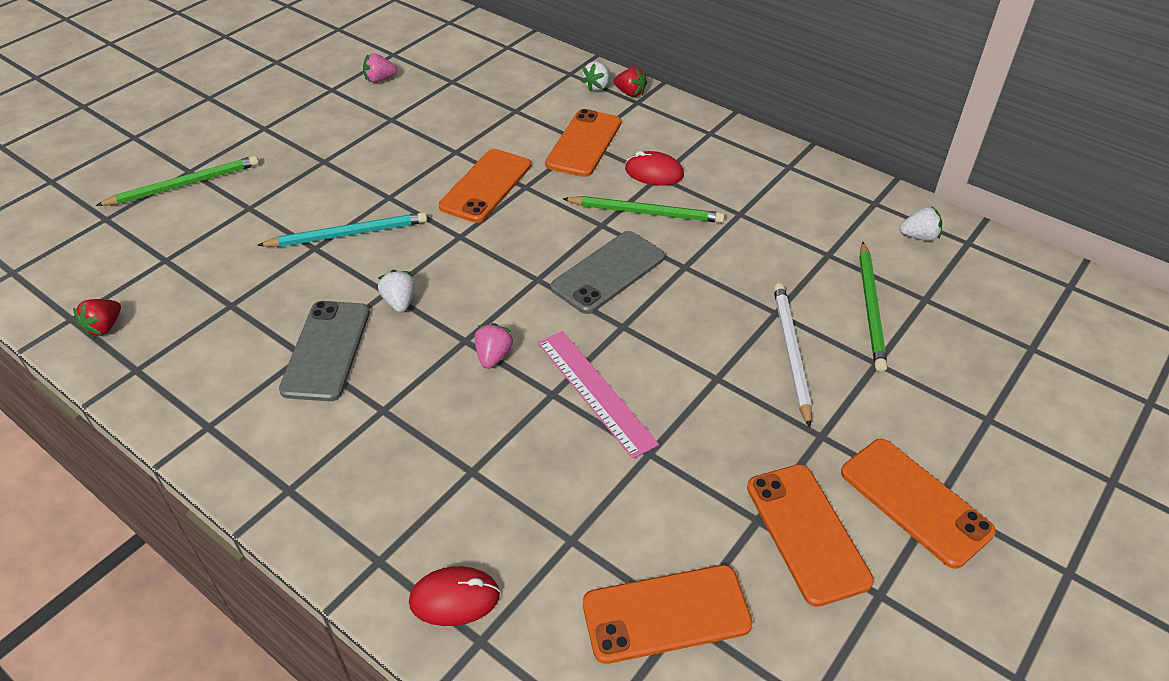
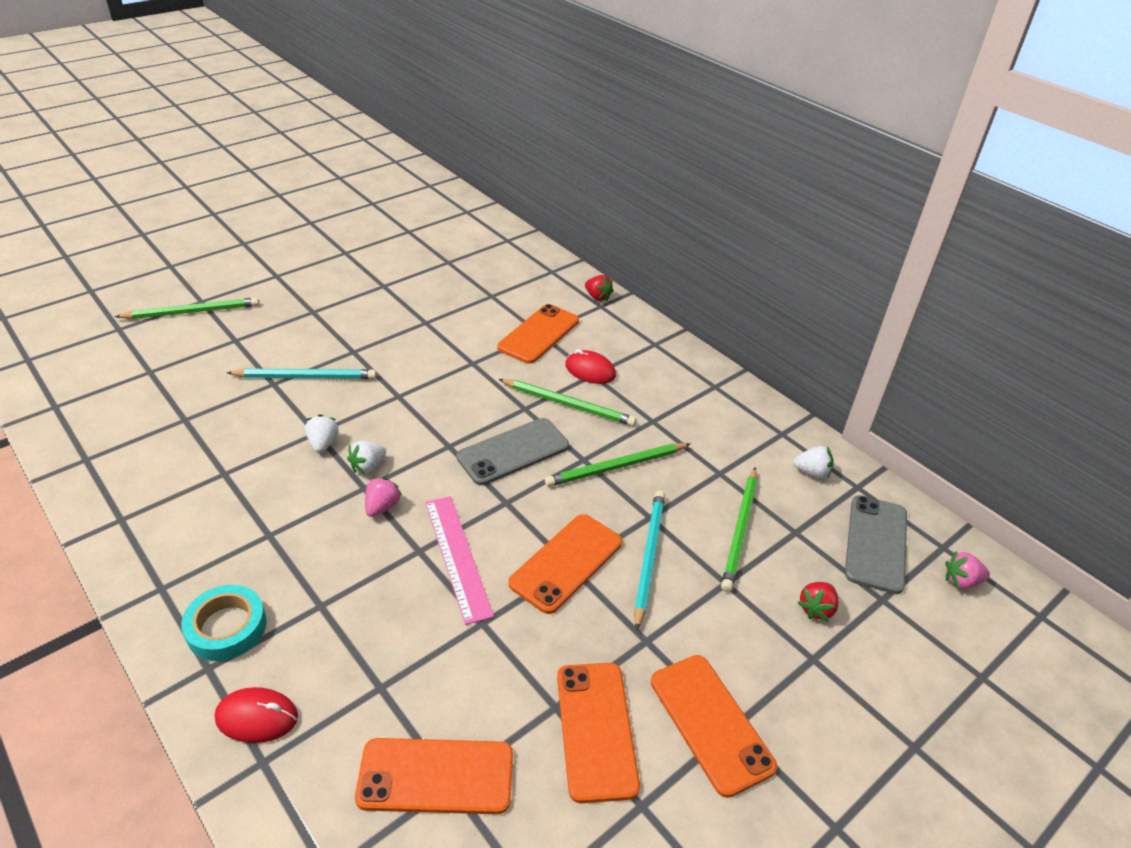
camera: 10 degrees right, 5 degrees down
(104, 327) = (77, 418): red strawberry -> red strawberry (816, 609)
(326, 350) = (245, 473): grey phone -> grey phone (876, 543)
(380, 79) = (388, 251): pink strawberry -> pink strawberry (961, 581)
(380, 515) = (226, 627): none -> turquoise tape
(486, 186) = (438, 356): orange phone -> orange phone (566, 563)
(597, 87) = (571, 287): white strawberry -> white strawberry (368, 466)
(721, 268) = (616, 467): none -> green pencil
(791, 352) = (648, 557): white pencil -> turquoise pencil

